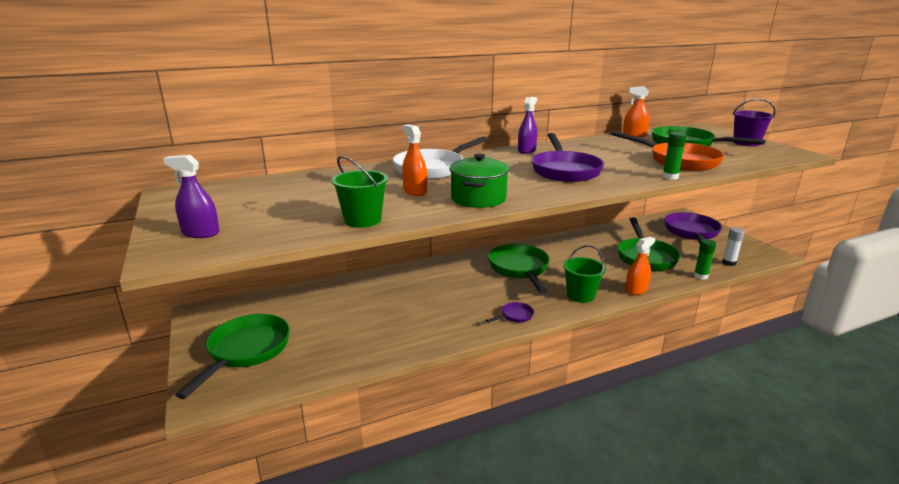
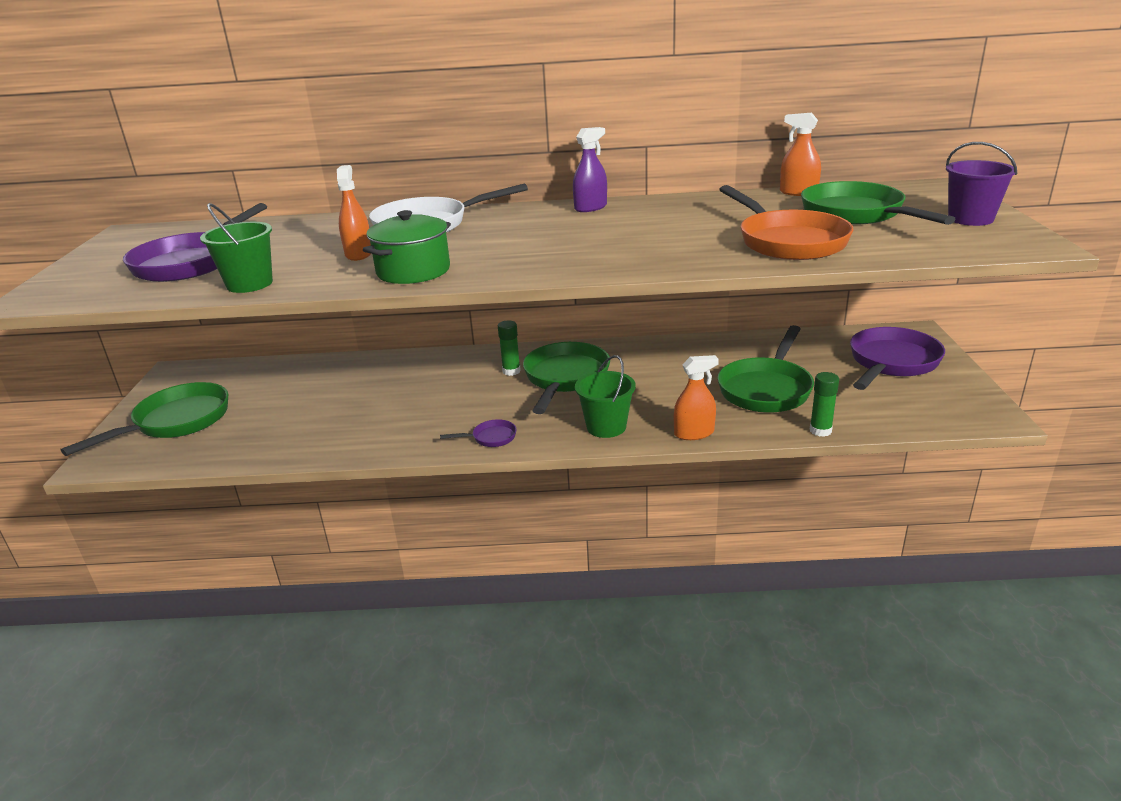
camera: 25 degrees right, 5 degrees up
(200, 233) = (88, 280): purple spray bottle -> none
(564, 170) = (590, 242): purple pan -> purple pan (191, 262)
(670, 177) = (725, 266): green glue stick -> green glue stick (511, 371)
(729, 263) = (895, 418): white glue stick -> none

